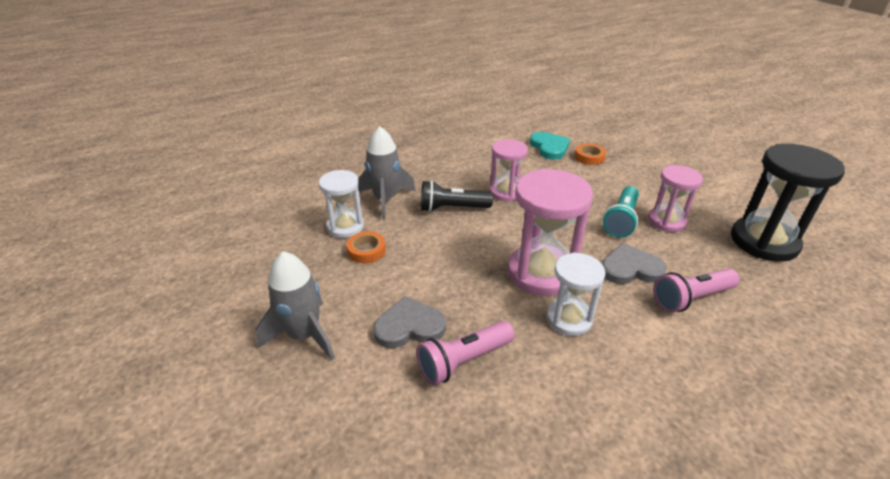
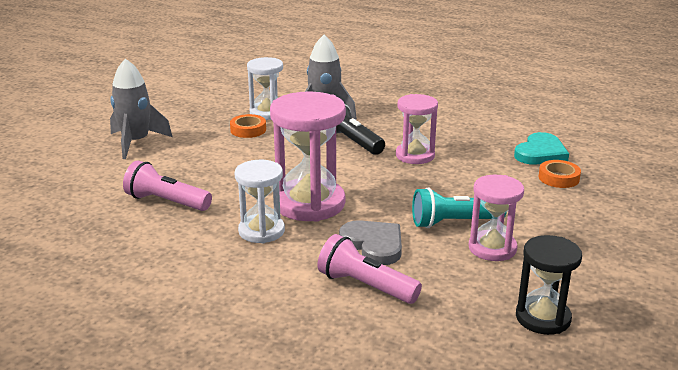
camera: 55 degrees right, 10 degrees down
(409, 326) = (181, 172): grey heart -> none
(764, 242) = (543, 318): black hourglass -> black hourglass, size x0.61

